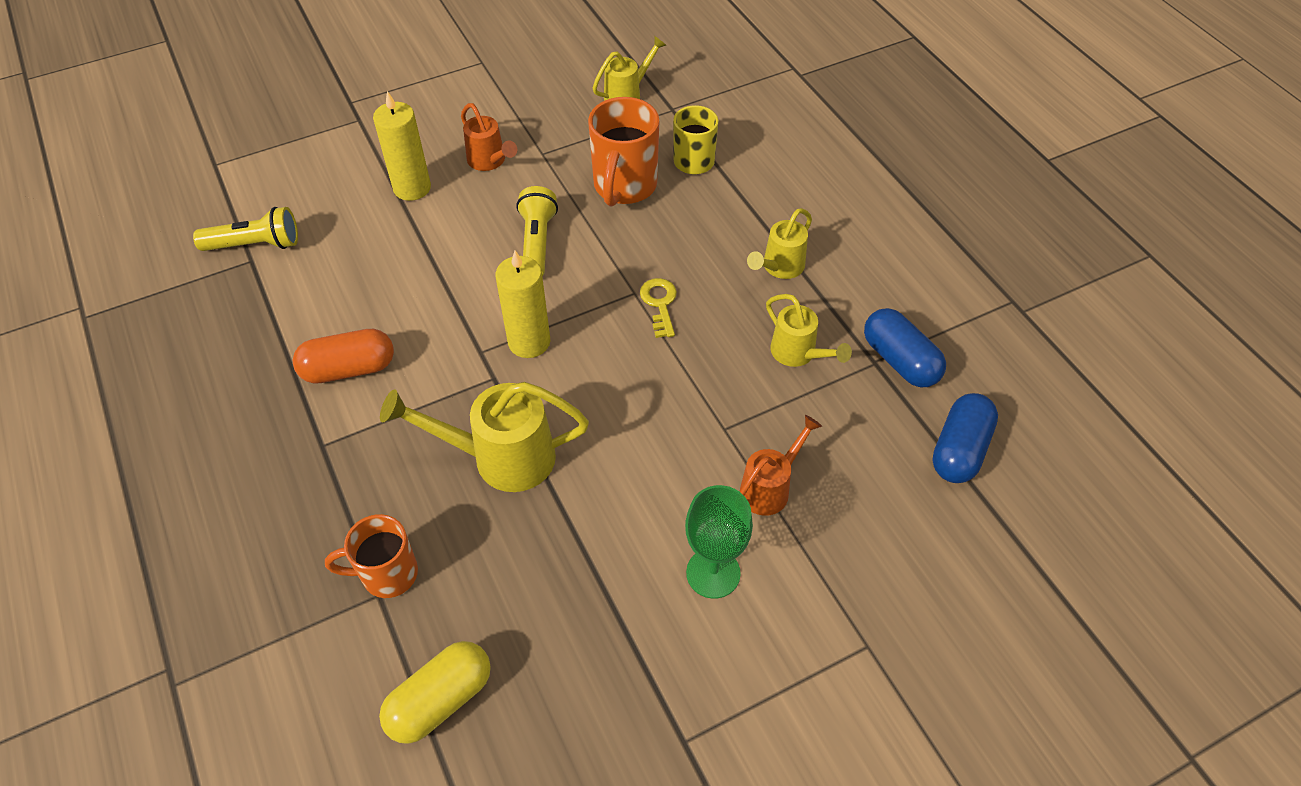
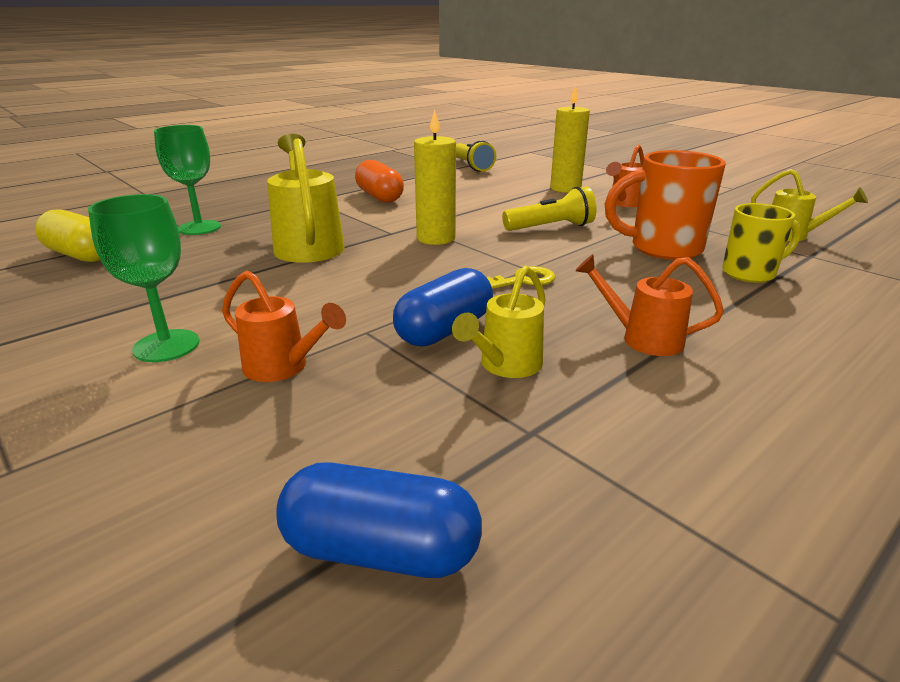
camera: 75 degrees right, 25 degrees down
(387, 574) = (199, 228): orange mug -> green goblet
(779, 267) = (643, 339): yellow watering can -> orange watering can
(900, 360) = (550, 458): blue capsule -> blue capsule (444, 330)

